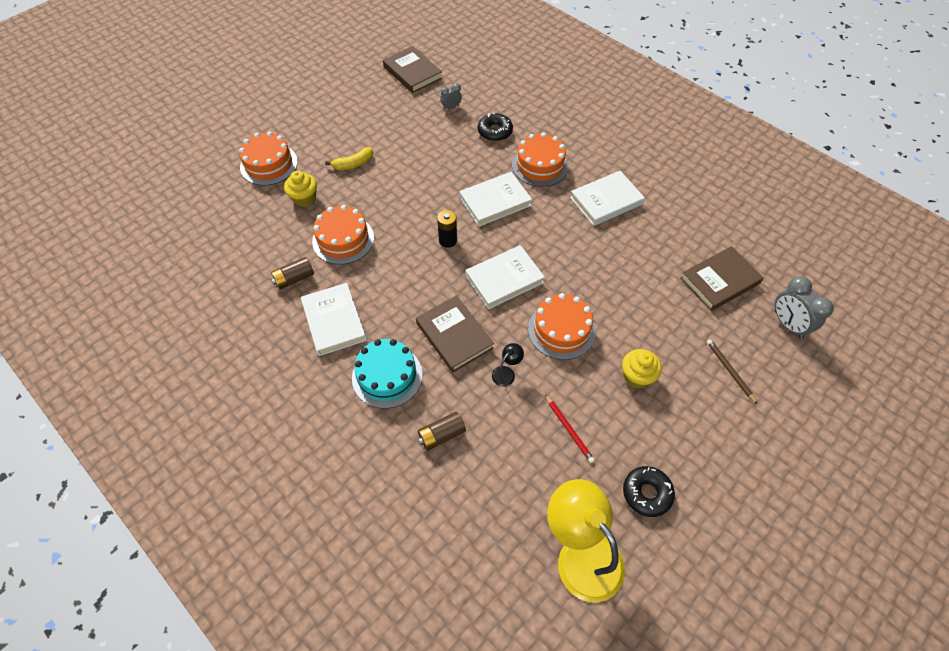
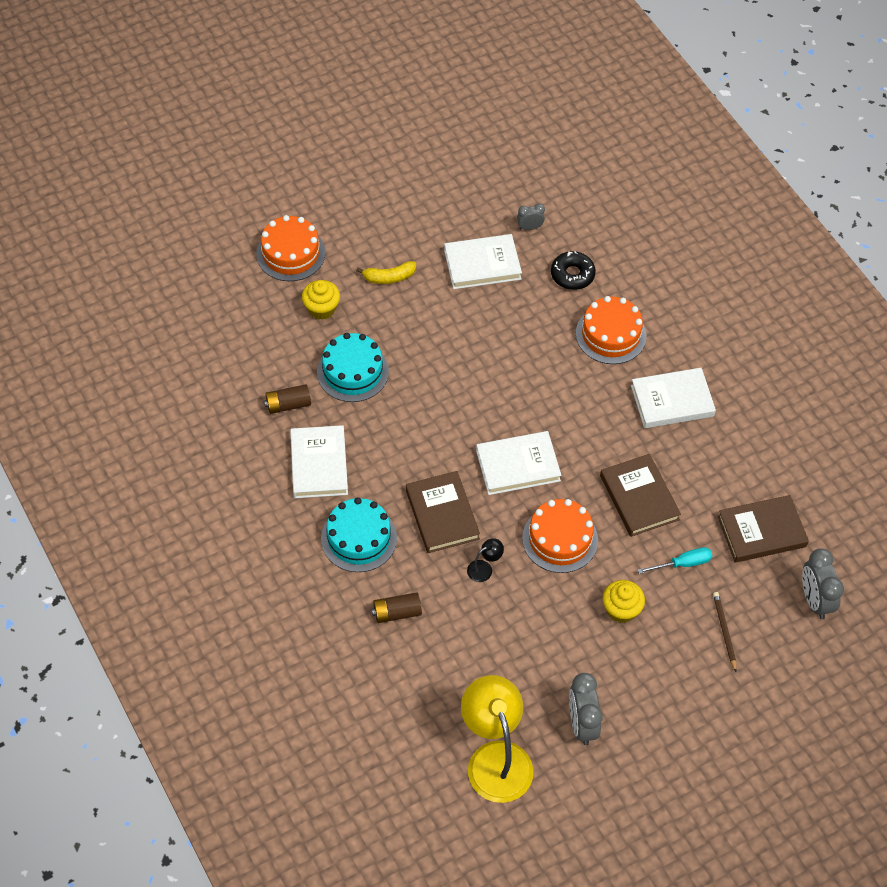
camera: 15 degrees right, 0 degrees up
(343, 239) = (352, 371): orange cake -> turquoise cake
(412, 72) = (497, 164): brown book -> brown book (639, 498)
(448, 240) = (470, 403): black battery -> none
(495, 201) = (540, 368): white book -> white book (482, 264)
(569, 429) = (528, 643): red pencil -> none
(646, 493) = (582, 724): black donut -> grey clock
(670, 323) = (683, 564): none -> turquoise screwdriver

